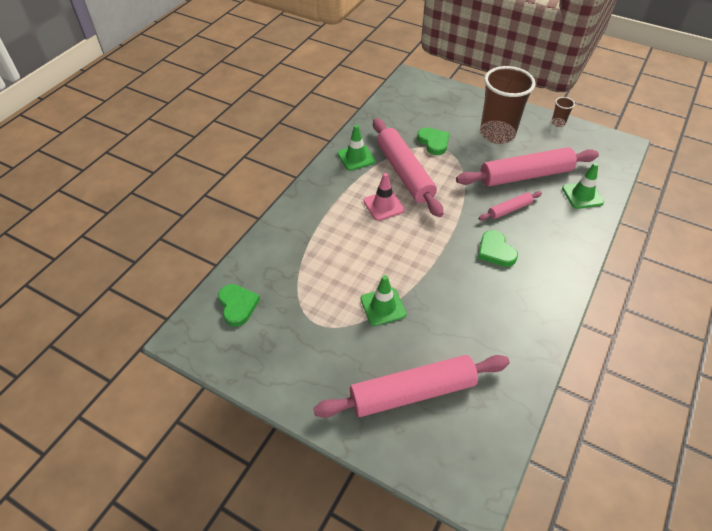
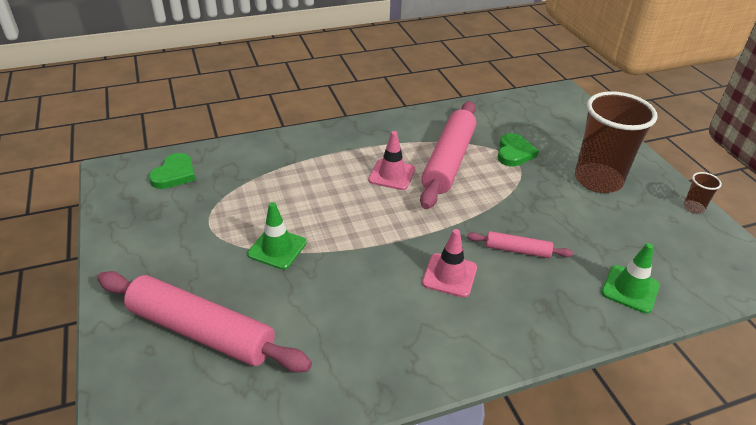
camera: 40 degrees right, 10 degrees down
(356, 157) = (419, 127): green traffic cone -> none
(495, 251) = (449, 275): green heart -> pink traffic cone
(525, 175) = (581, 232): pink rolling pin -> none

